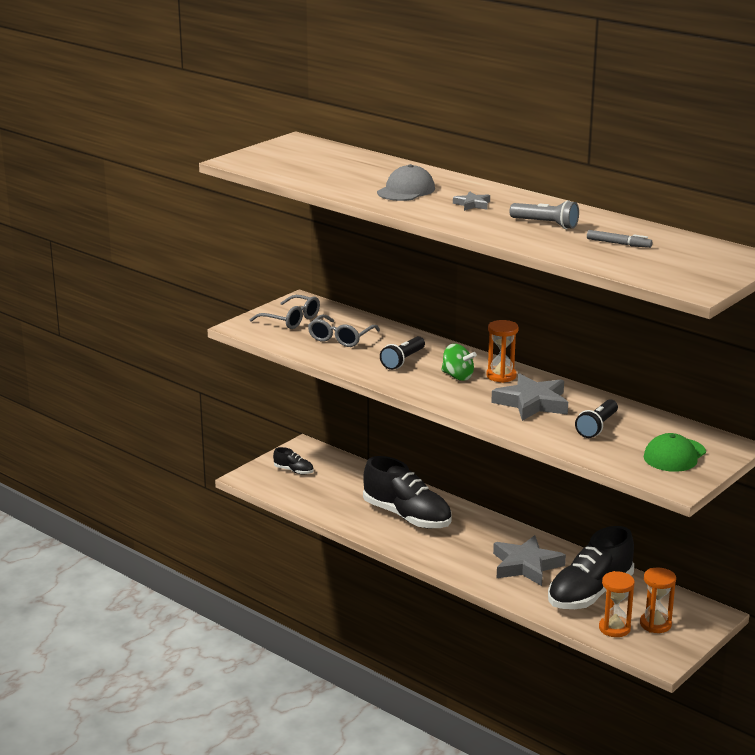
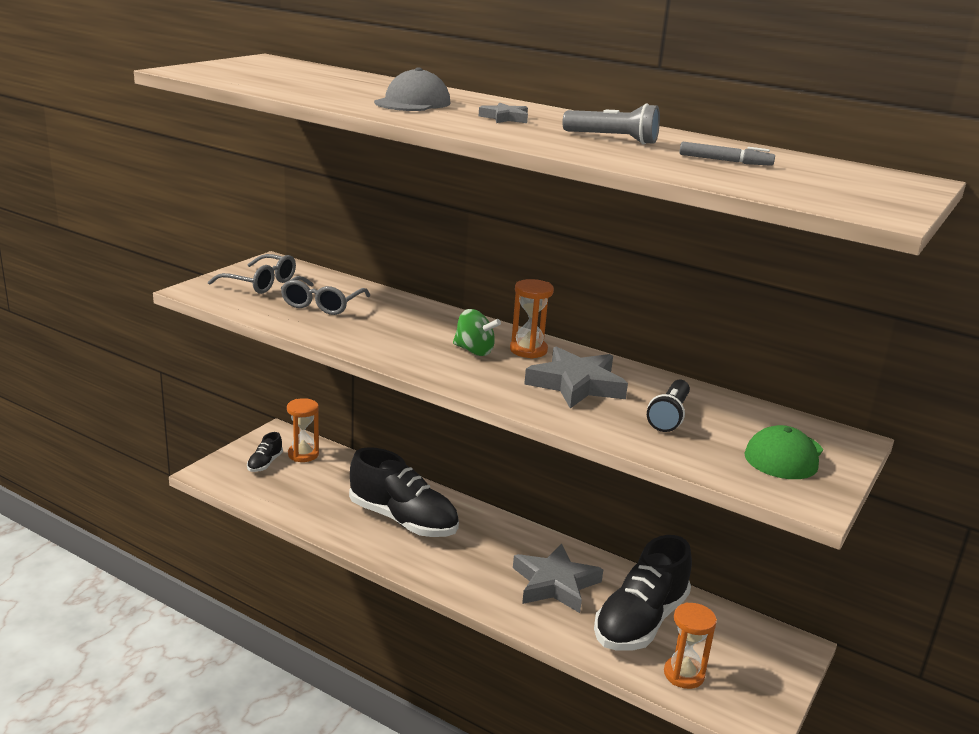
camera: 10 degrees left, 0 degrees up
(293, 471) = (265, 463): black shoe -> black shoe turned 90 degrees clockwise
(403, 360) = (402, 331): black flashlight -> none
(655, 624) = (732, 665): orange hourglass -> orange hourglass (303, 454)

